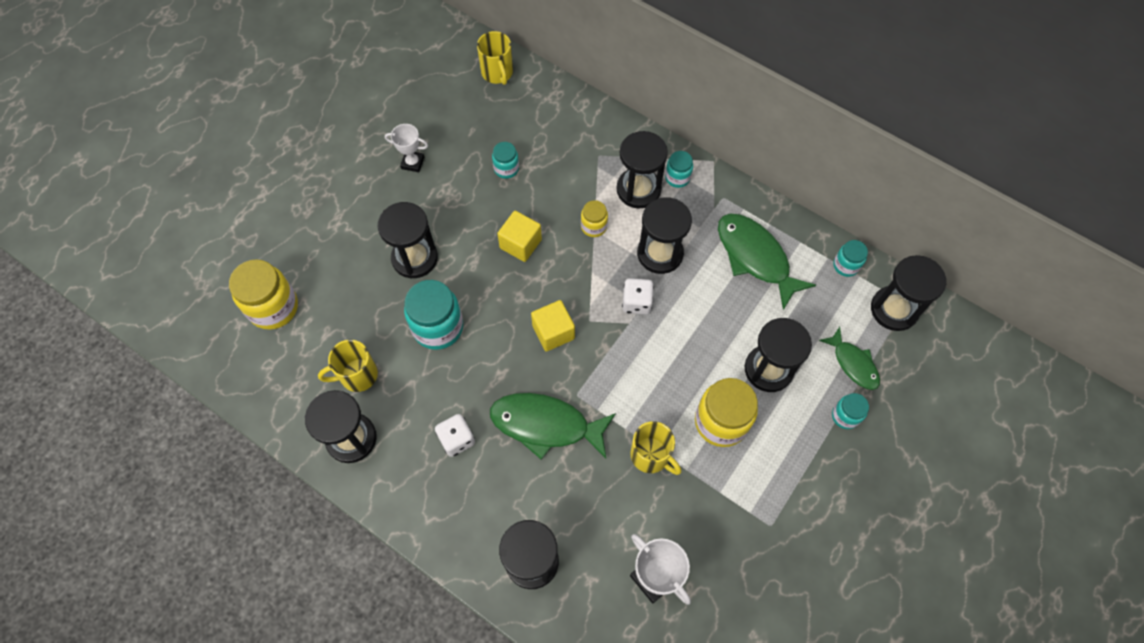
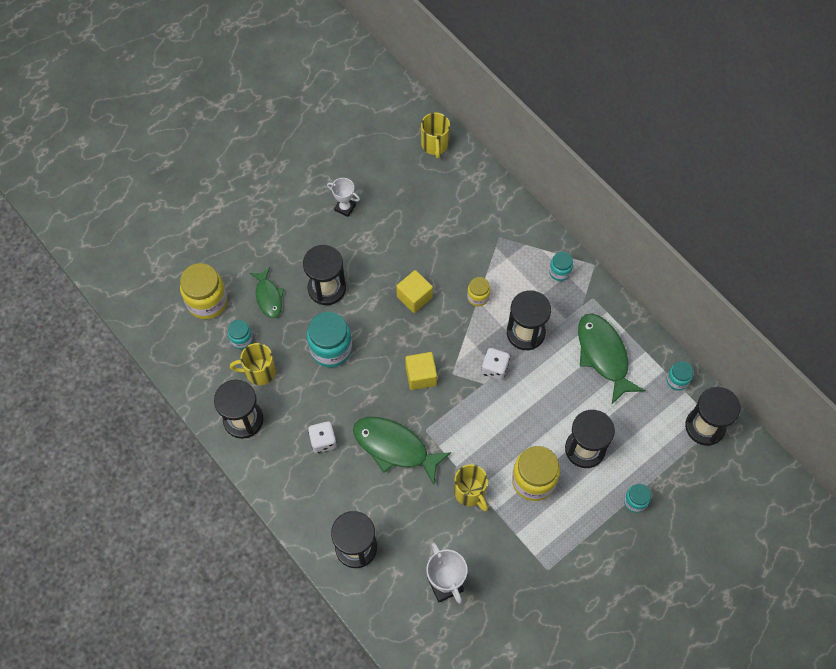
camera: 15 degrees right, 0 degrees up
(506, 169) = (420, 230): turquoise jar -> turquoise jar (242, 339)
(638, 189) = (524, 274): black hourglass -> none
(853, 364) = (656, 462): green fish -> green fish (268, 297)

